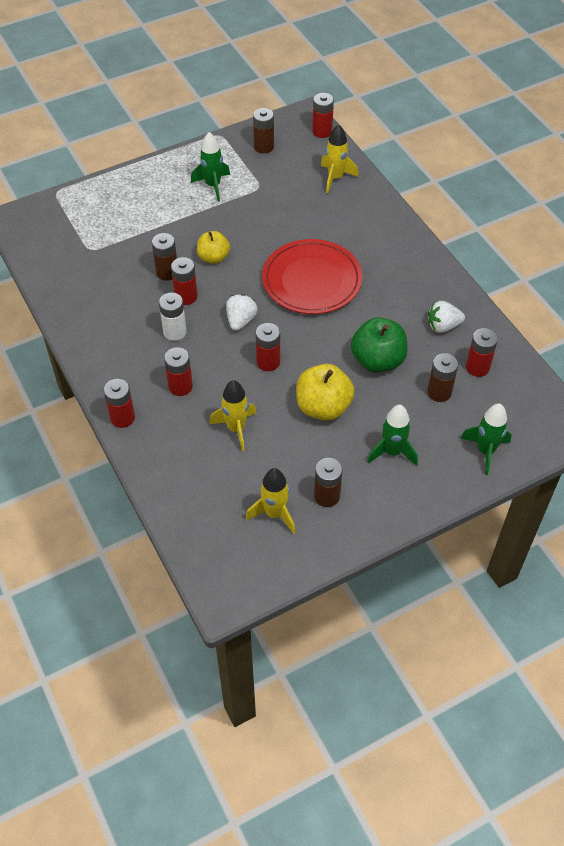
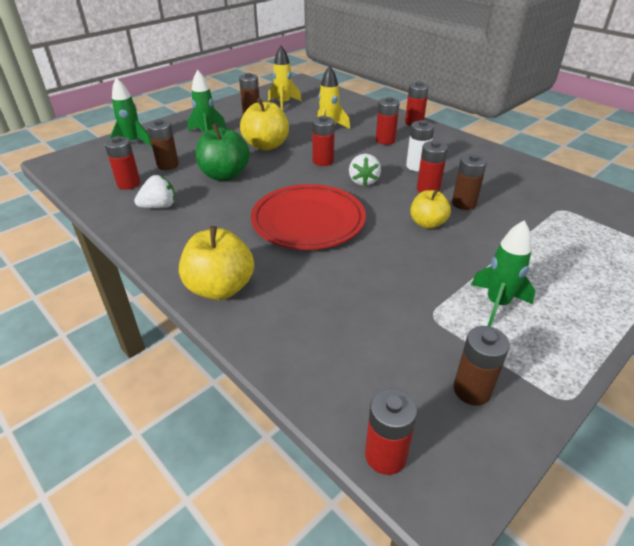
camera: 165 degrees right, 15 degrees down
(335, 178) = (324, 354): yellow rocket -> none
(392, 232) = (220, 288): none -> yellow apple

